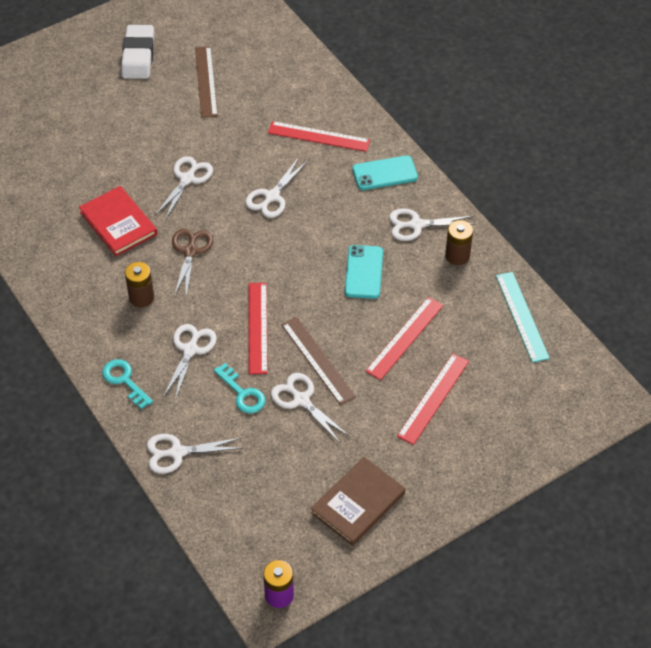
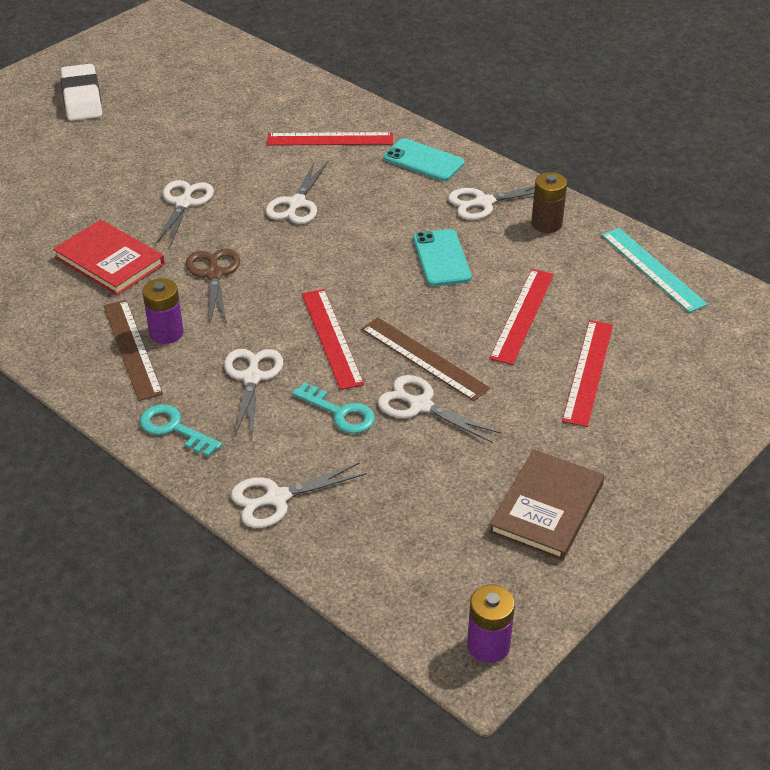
camera: 15 degrees left, 10 degrees down
(141, 297) = (166, 333): brown battery -> purple battery
(206, 81) = (174, 109): brown ruler -> brown ruler (132, 348)
(384, 173) = (423, 161): turquoise phone -> turquoise phone turned 60 degrees clockwise

